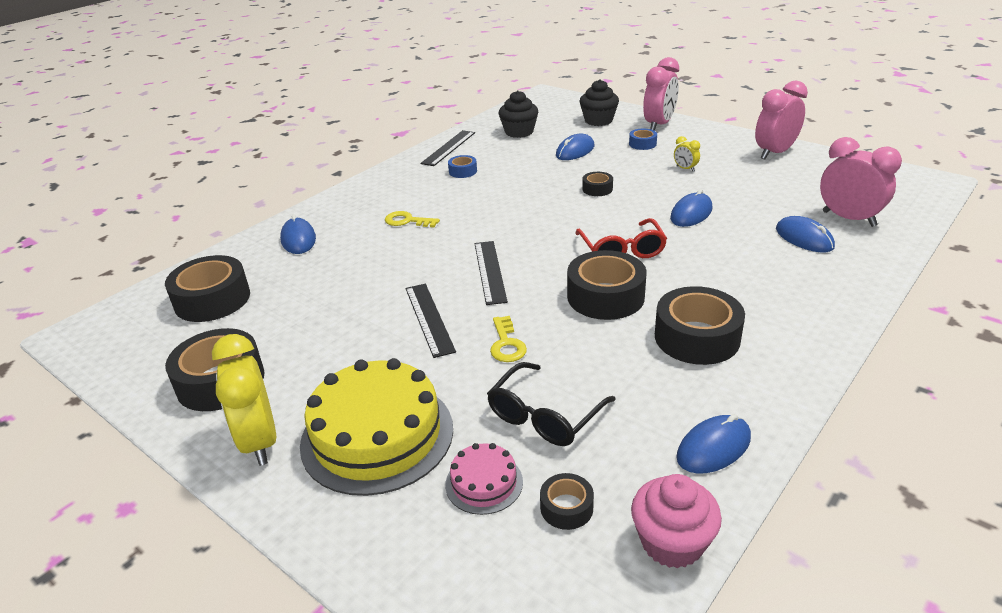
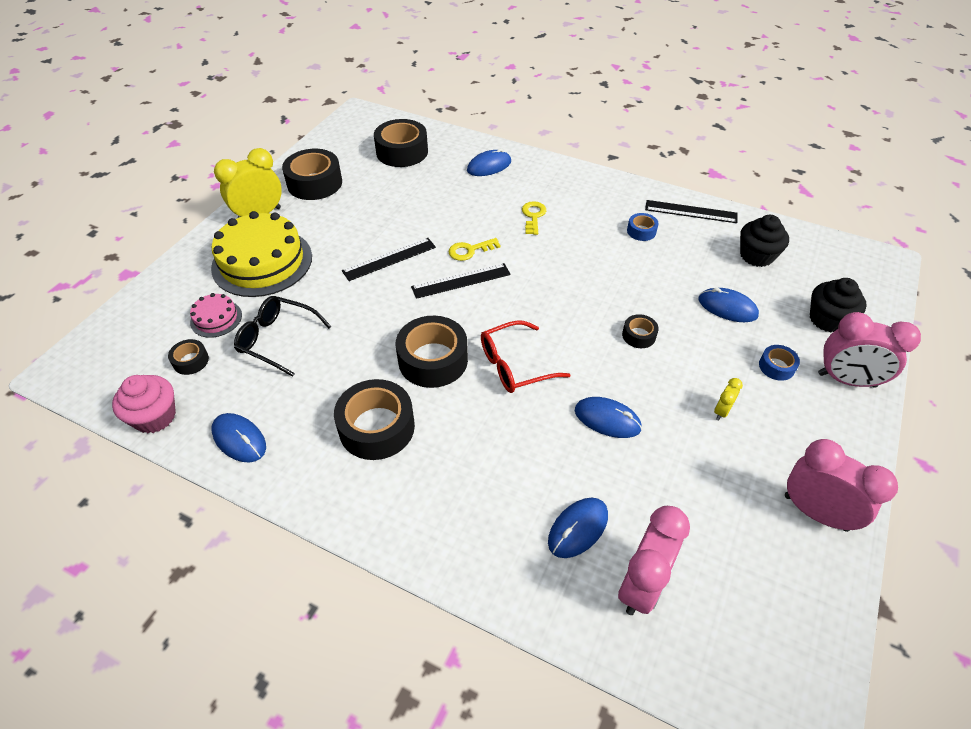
camera: 75 degrees right, 15 degrees up
(506, 344) = (360, 307): yellow key -> yellow key (470, 250)

